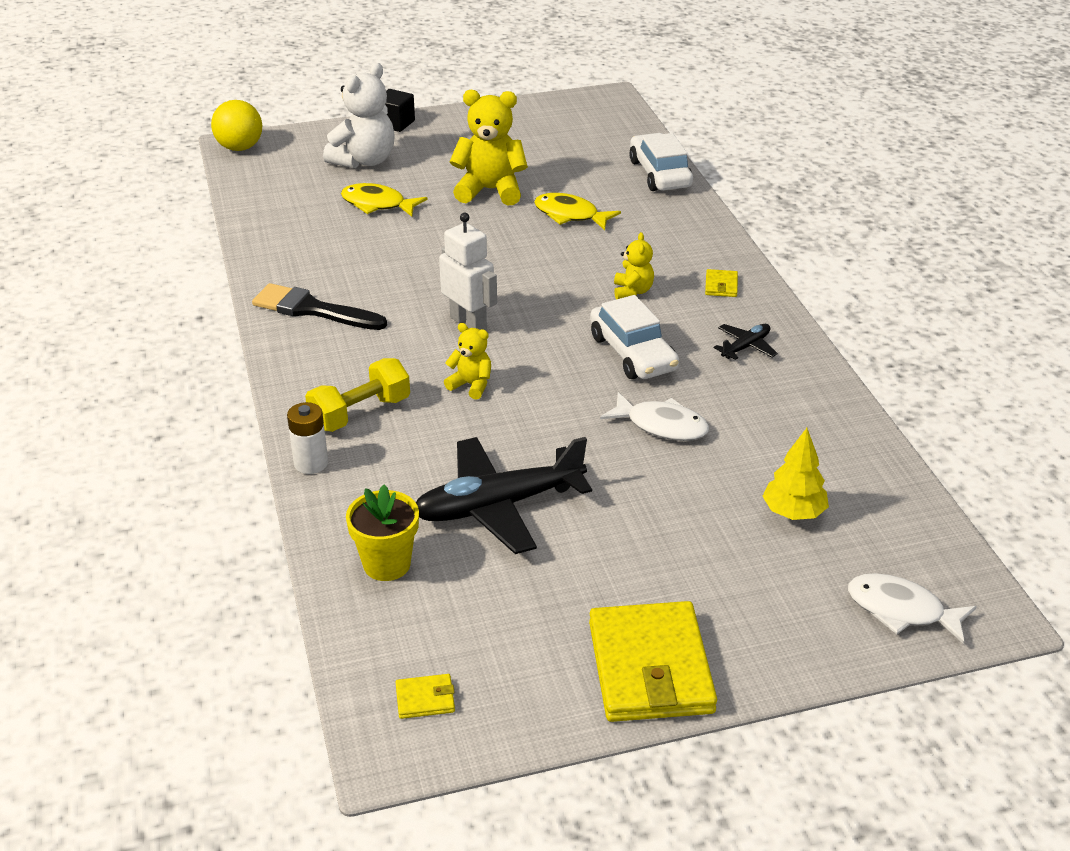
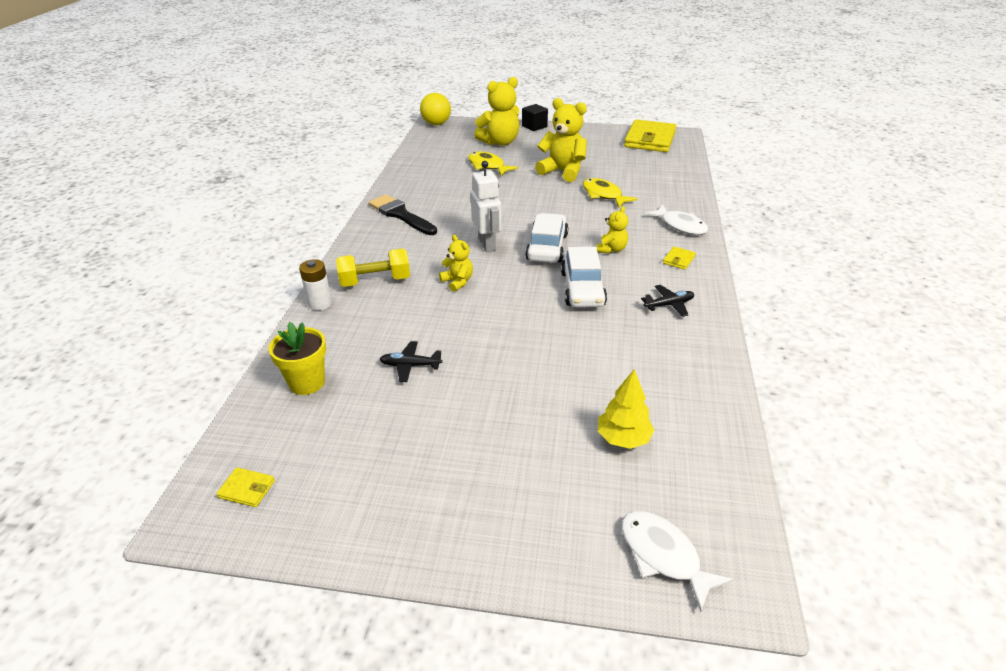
camera: 25 degrees right, 0 degrees up
(364, 161) = (500, 142): white teddy bear -> yellow teddy bear
(498, 506) = (410, 365): black plane -> black plane, size x0.46
(650, 667) = (420, 526): yellow wallet -> yellow wallet (650, 139)
(660, 174) = (683, 183): white car -> white car (547, 247)
(661, 425) = (566, 343): white fish -> white fish (680, 226)

